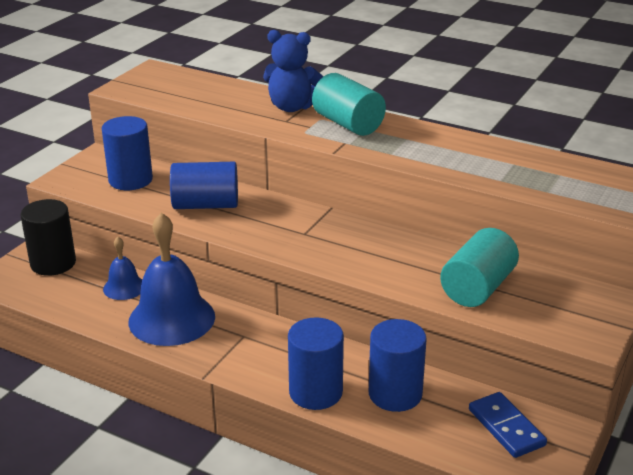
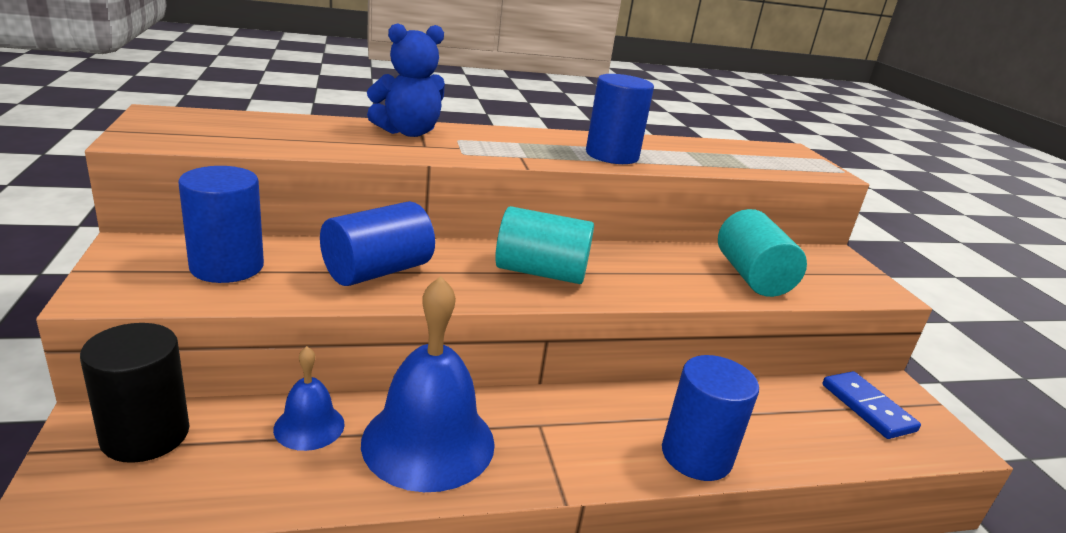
camera: 45 degrees left, 5 degrees down
(348, 124) = (493, 140): turquoise cylinder -> turquoise cylinder (541, 272)
(395, 394) = (756, 419): blue cylinder -> blue cylinder (612, 155)
(506, 427) = (867, 407): blue domino -> blue domino turned 45 degrees clockwise

